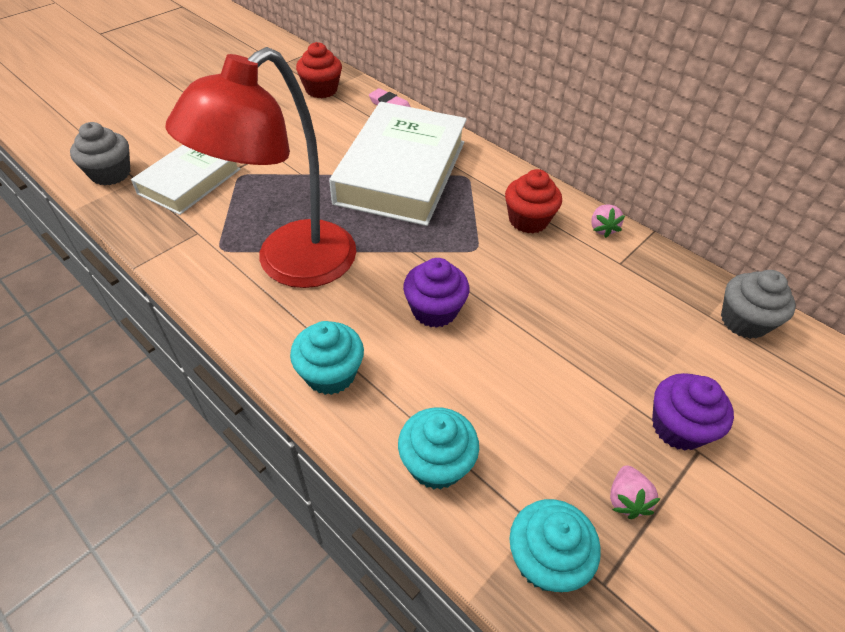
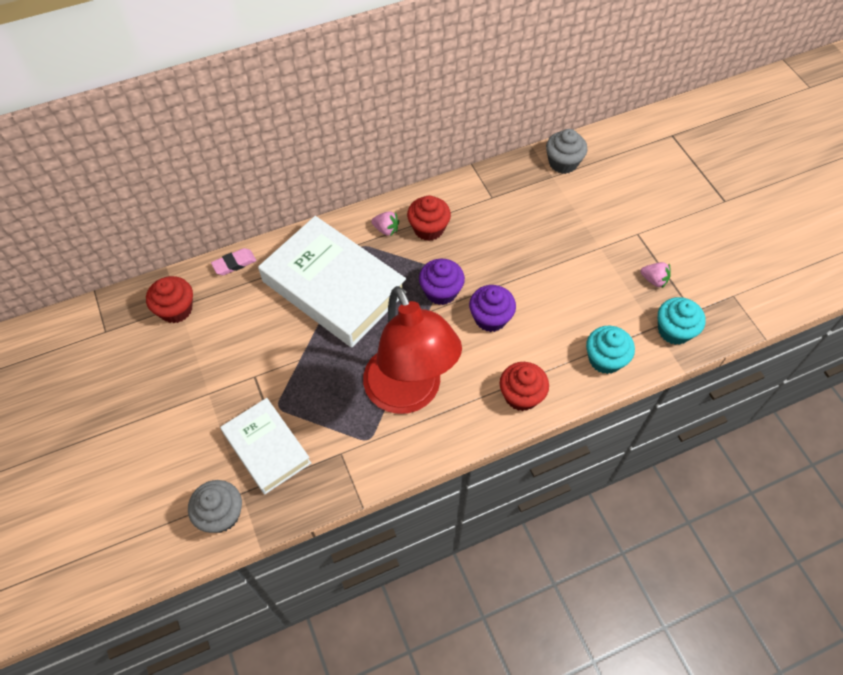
camera: 65 degrees left, 10 degrees up
(330, 374) = (521, 395): turquoise cupcake -> red cupcake
(602, 229) = (456, 190): pink strawberry -> pink strawberry (386, 229)
(678, 427) = (620, 234): purple cupcake -> purple cupcake (441, 291)

